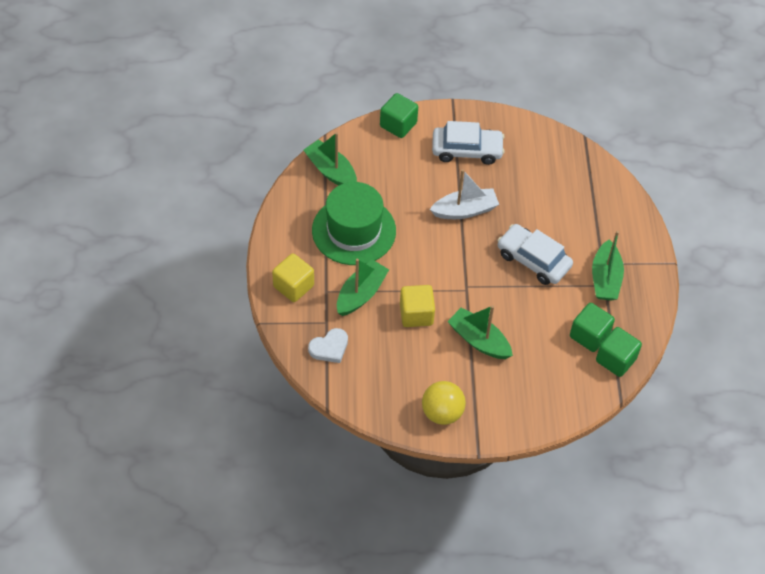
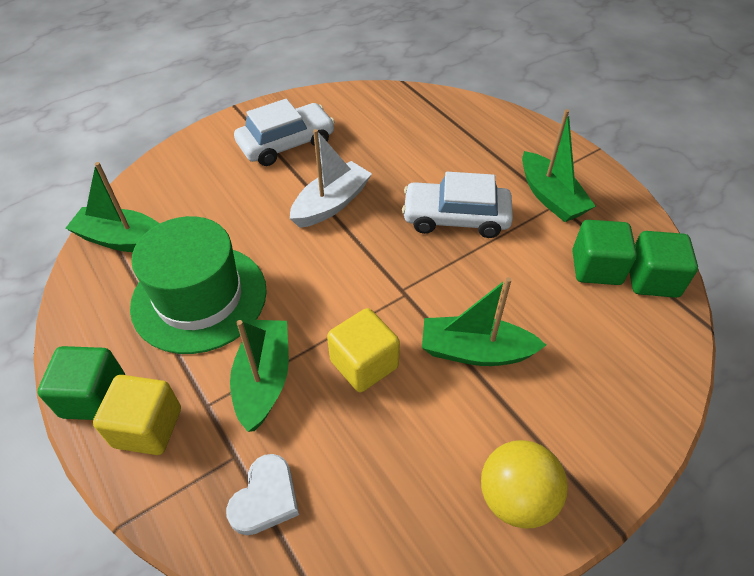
camera: 30 degrees left, 5 degrees down
(398, 125) = (184, 153): green cube -> green cube (94, 397)

